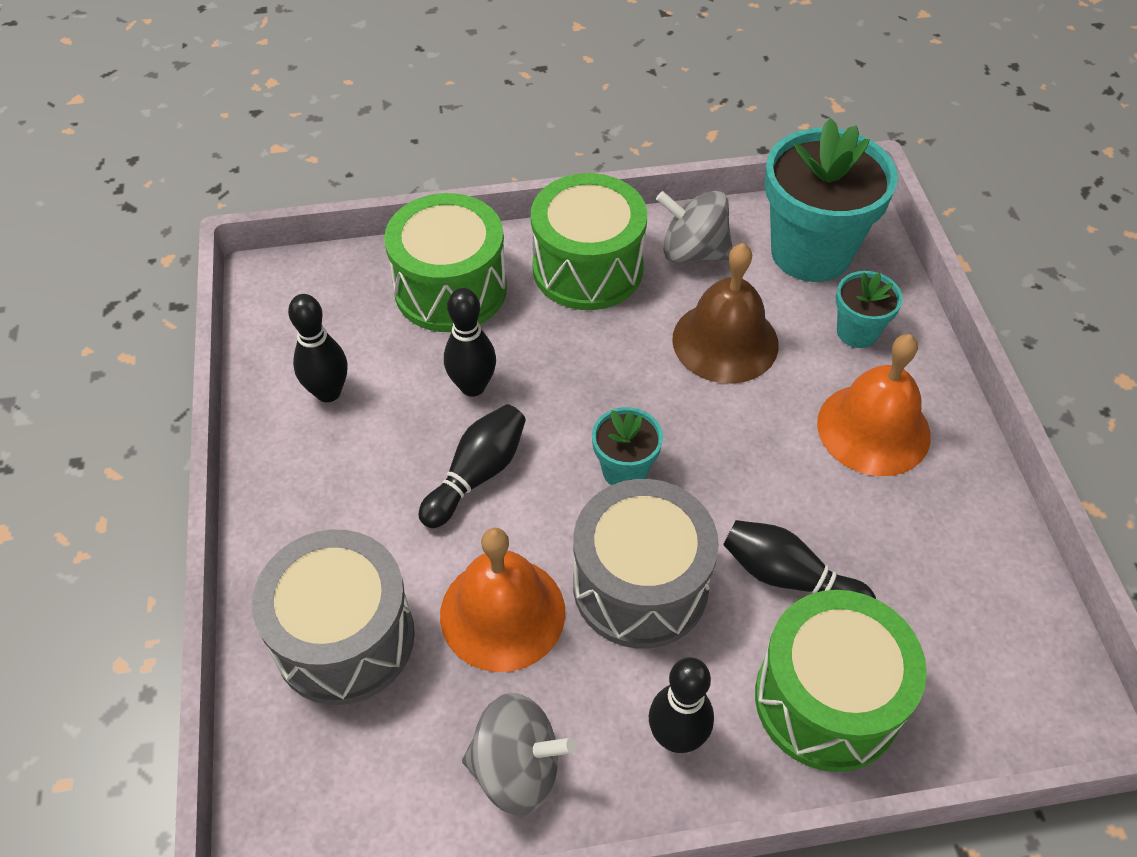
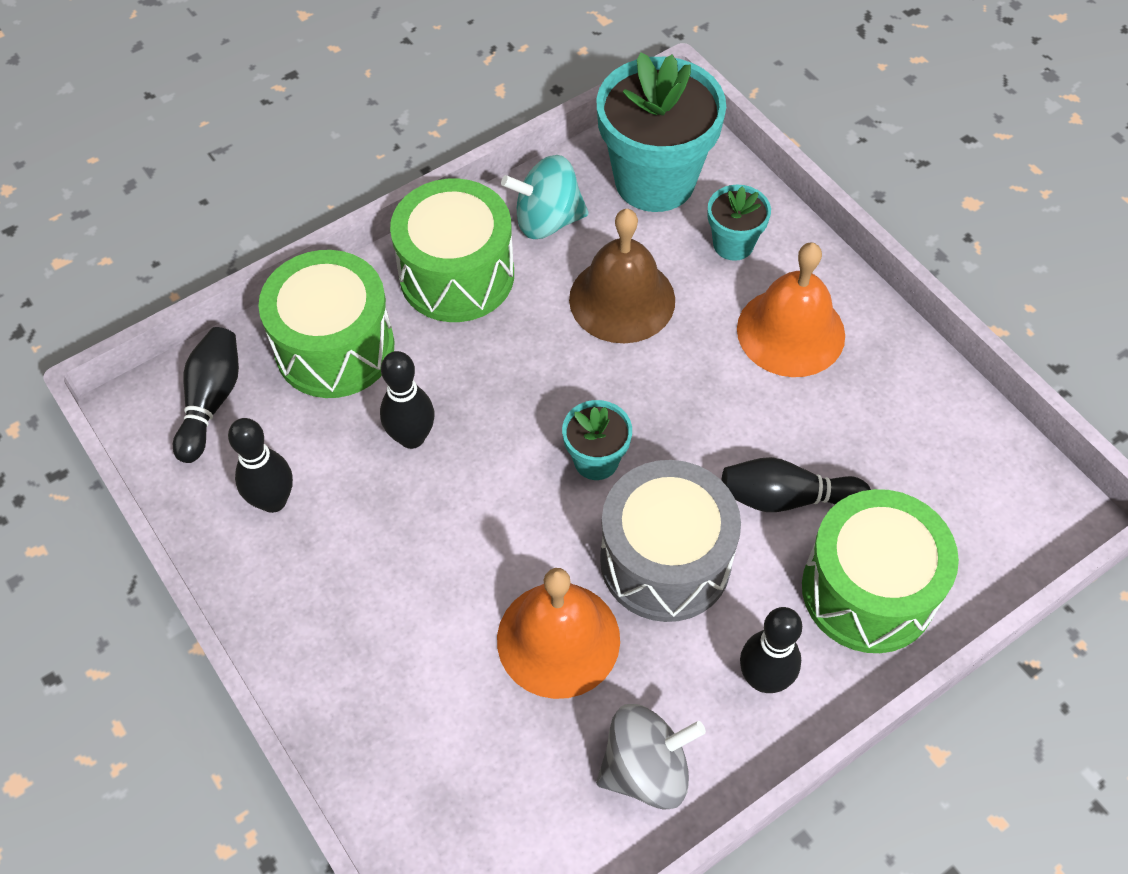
camera: 25 degrees left, 5 degrees up
(344, 638) = (428, 727): grey drum -> none
(477, 474) = (464, 521): black bowling pin -> black bowling pin (211, 401)
(693, 252) = (547, 220): grey spinning top -> turquoise spinning top

